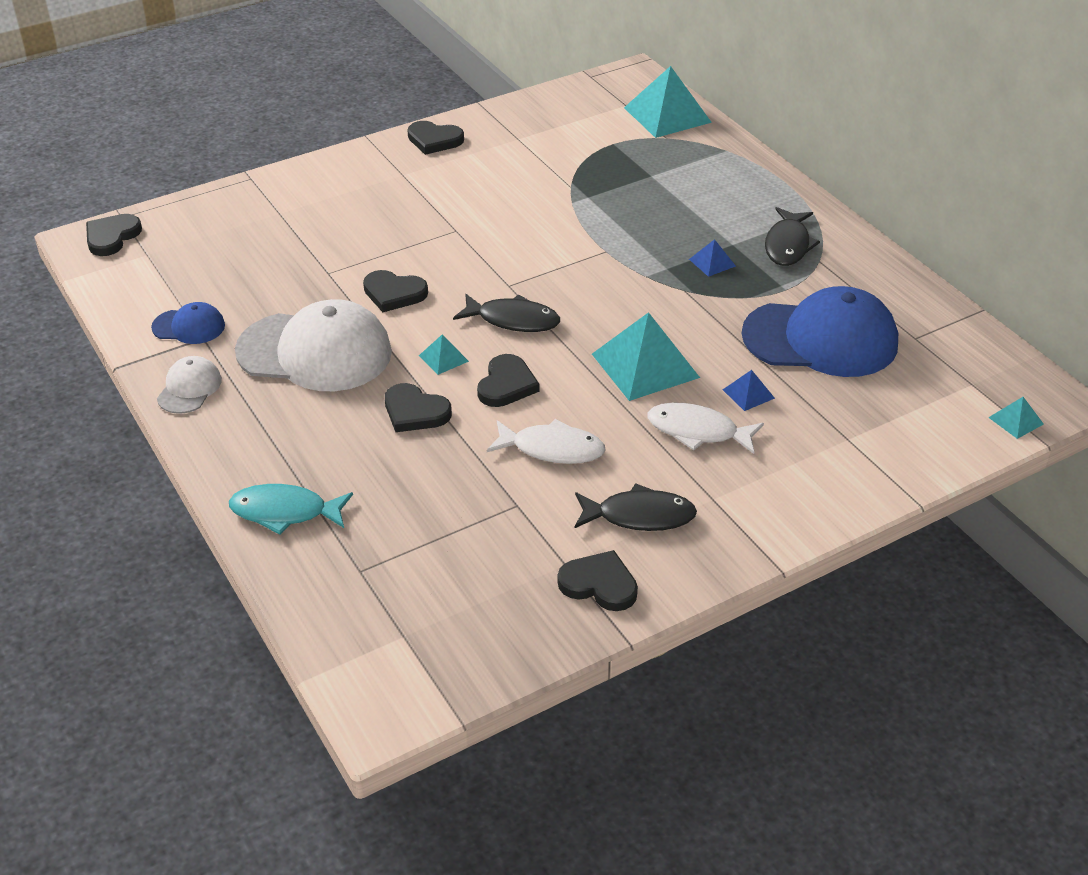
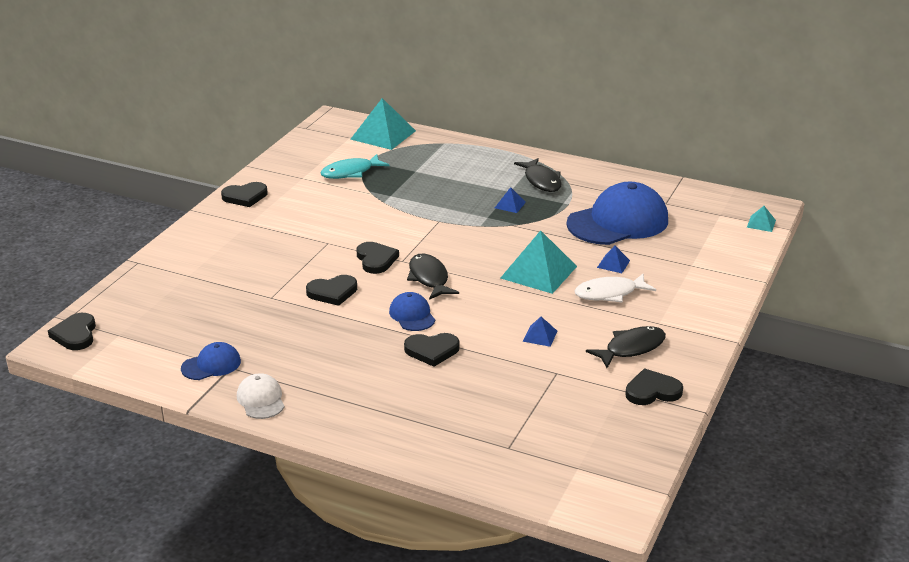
camera: 35 degrees left, 10 degrees down
(285, 512) = (420, 438): turquoise fish -> turquoise fish (350, 172)
(315, 352) = (322, 344): white cap -> none
(443, 358) = (412, 315): turquoise pyramid -> blue cap
(506, 385) = (470, 314): black heart -> black heart (376, 260)
(513, 320) = (429, 278): black fish -> black fish turned 90 degrees counterclockwise
(552, 449) = (540, 336): white fish -> blue pyramid

